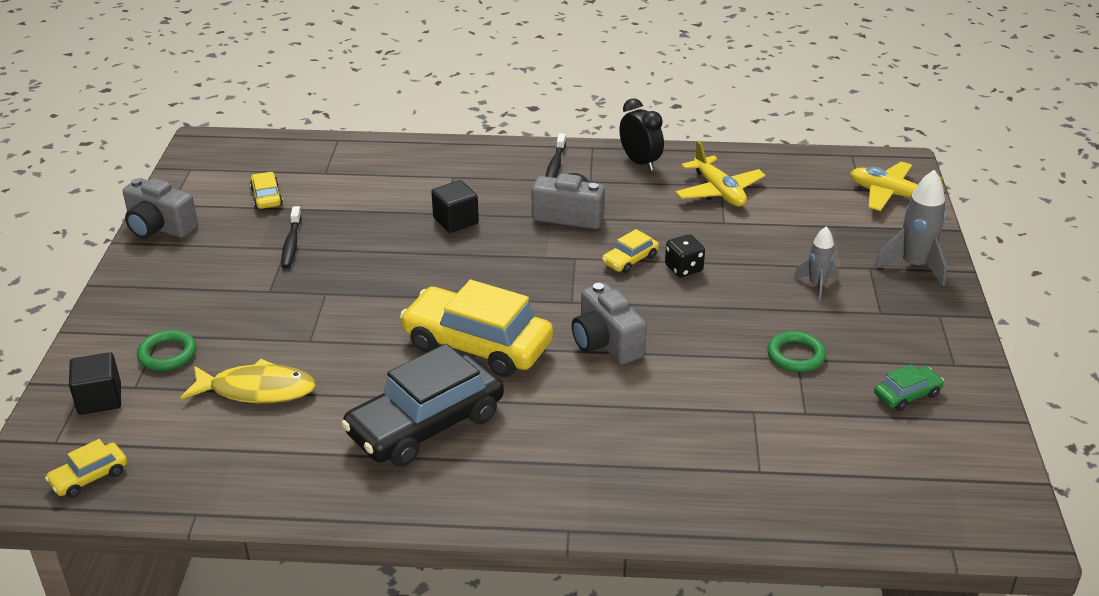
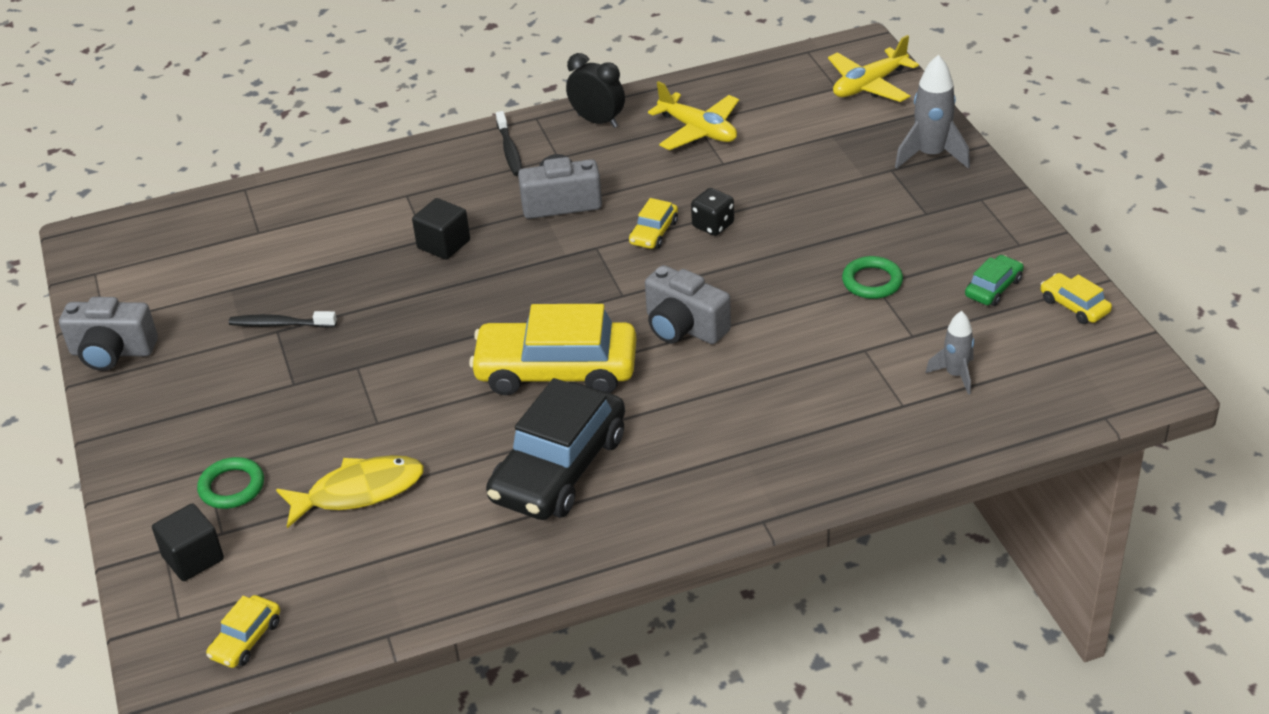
camera: 20 degrees left, 5 degrees up
(266, 197) = (211, 280): yellow car -> yellow car (1074, 306)
(291, 244) = (280, 324): black toothbrush -> black toothbrush turned 120 degrees clockwise
(816, 285) = (851, 203): grey rocket -> grey rocket (955, 375)
(891, 195) = (869, 85): yellow plane -> yellow plane turned 45 degrees counterclockwise

